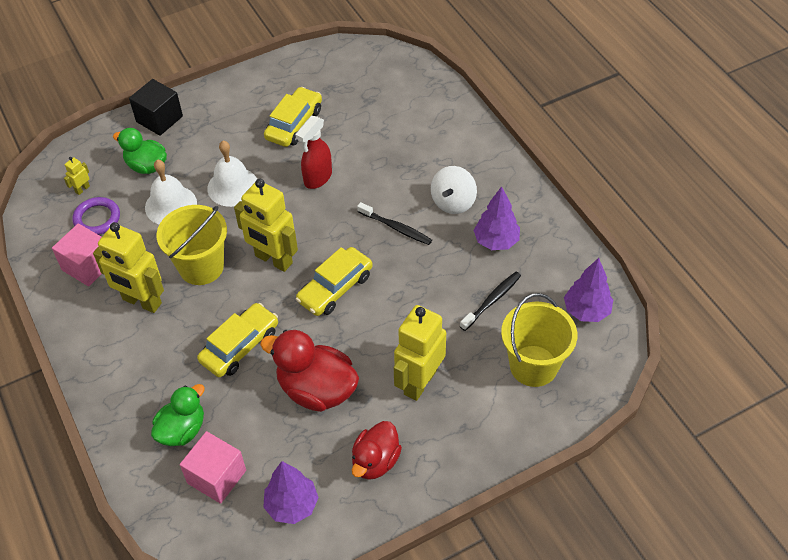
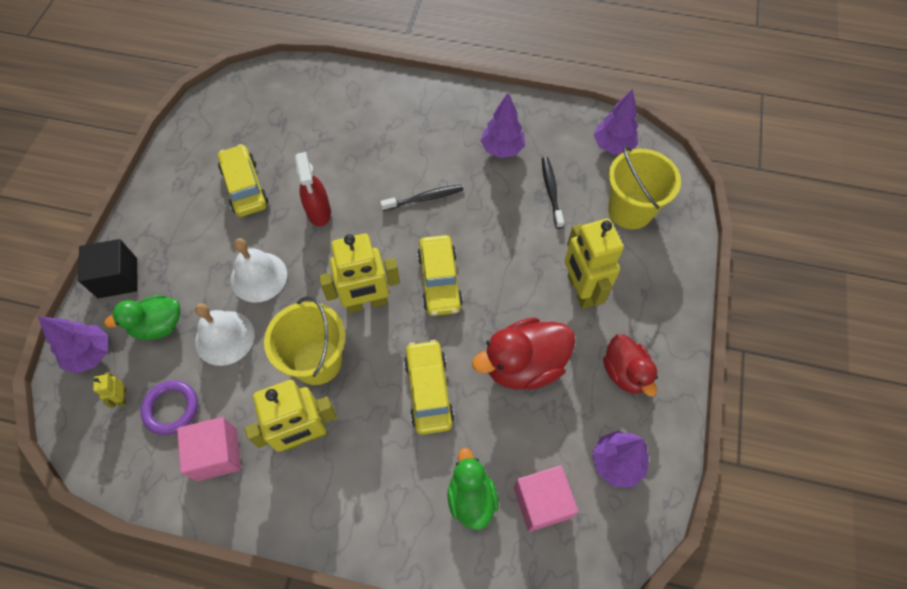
camera: 50 degrees left, 10 degrees up
(96, 150) = (90, 354): none -> purple tree
(453, 202) = (439, 146): white spinning top -> none

